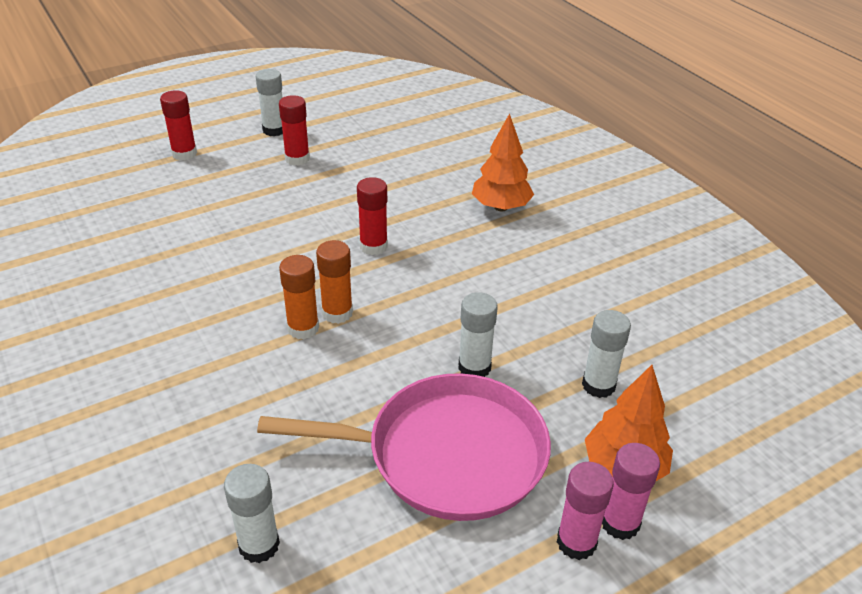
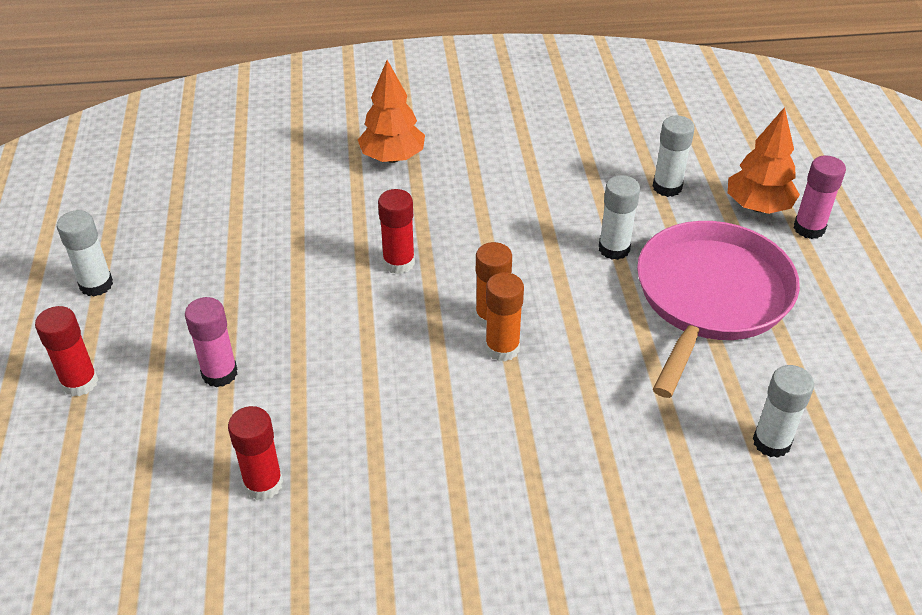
camera: 65 degrees left, 5 degrees up
(297, 159) = (182, 280): red glue stick -> red glue stick (263, 484)
(576, 542) = (820, 256): pink glue stick -> pink glue stick (219, 373)

